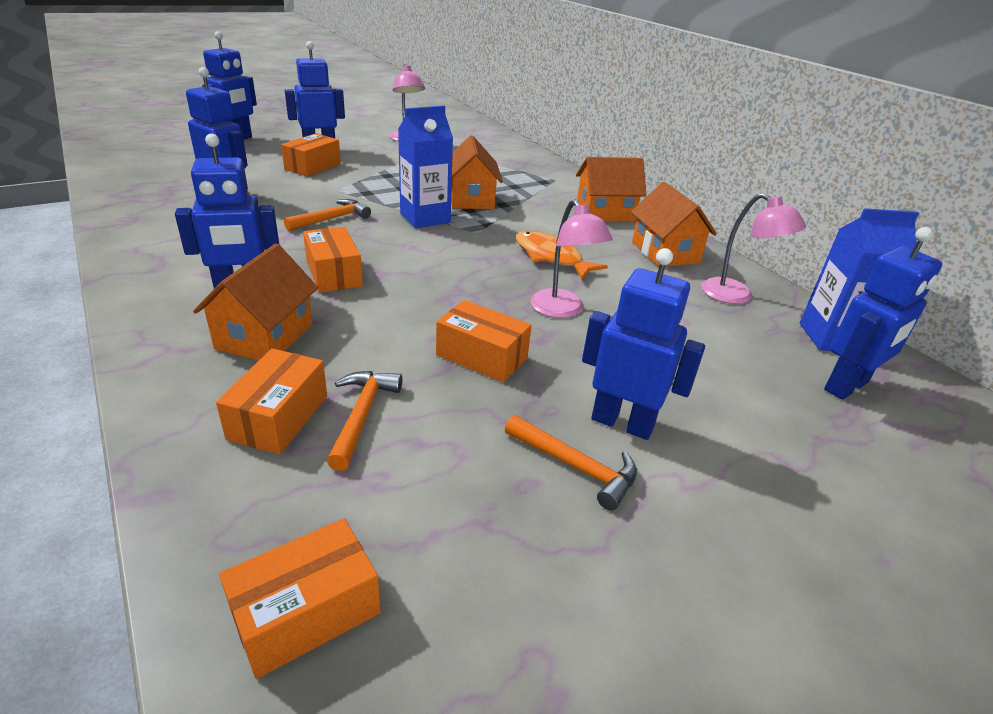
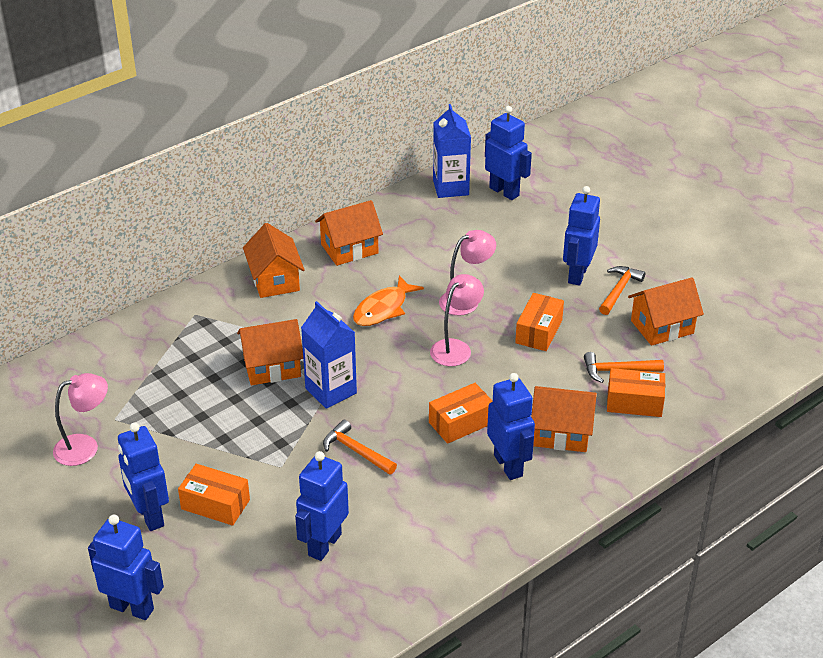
camera: 95 degrees left, 5 degrees up
(306, 612) = (739, 360): orange box -> none
(456, 502) = (662, 327): none -> orange house
(736, 296) = (410, 220): pink lamp -> pink lamp (456, 348)

